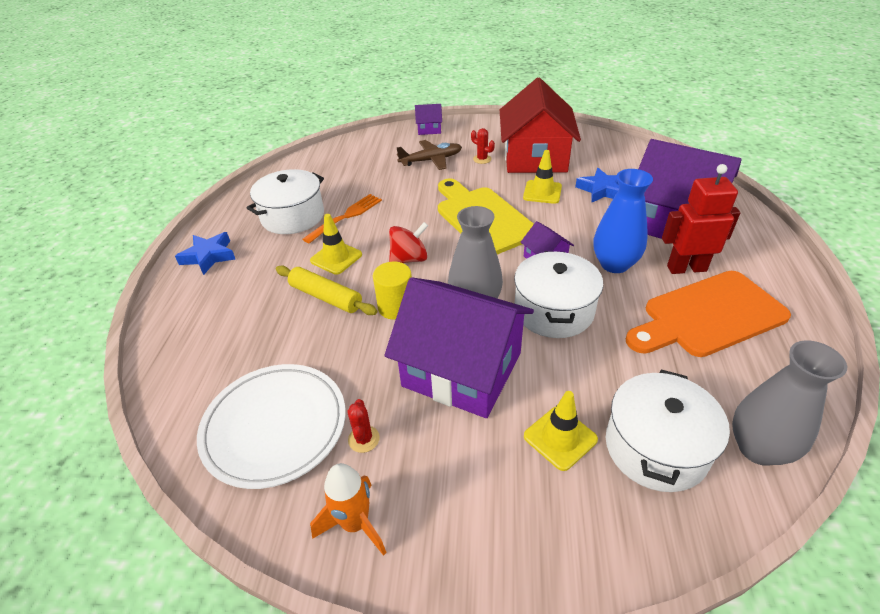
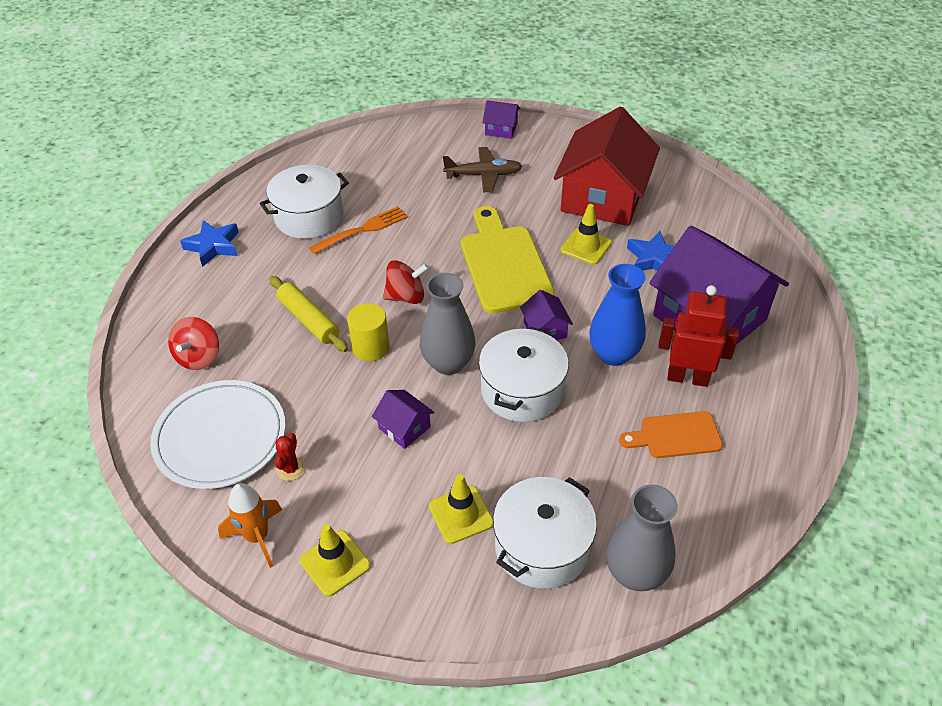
camera: 15 degrees right, 5 degrees up
(225, 354) = (199, 357): none -> red spinning top
(336, 258) = (334, 277): yellow traffic cone -> yellow traffic cone (335, 563)
(462, 369) = (404, 427): purple house -> purple house, size x0.42
(482, 159) = (541, 186): red cactus -> none
(708, 316) = (675, 436): orange cutting board -> orange cutting board, size x0.56

